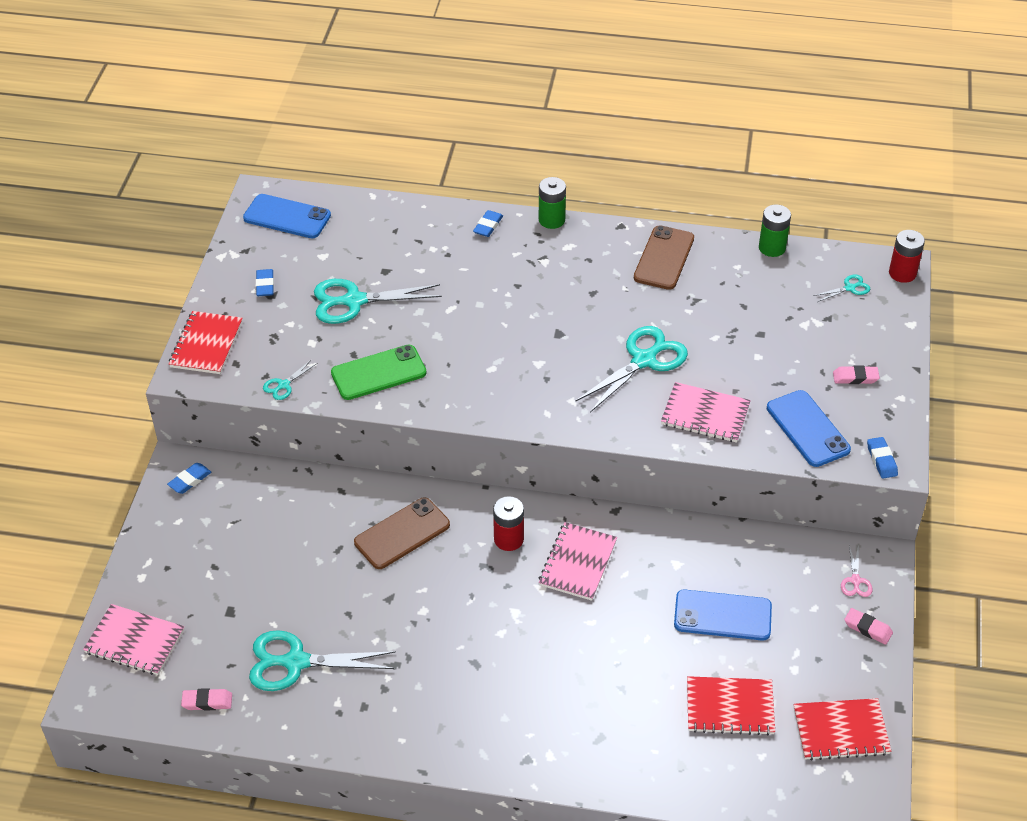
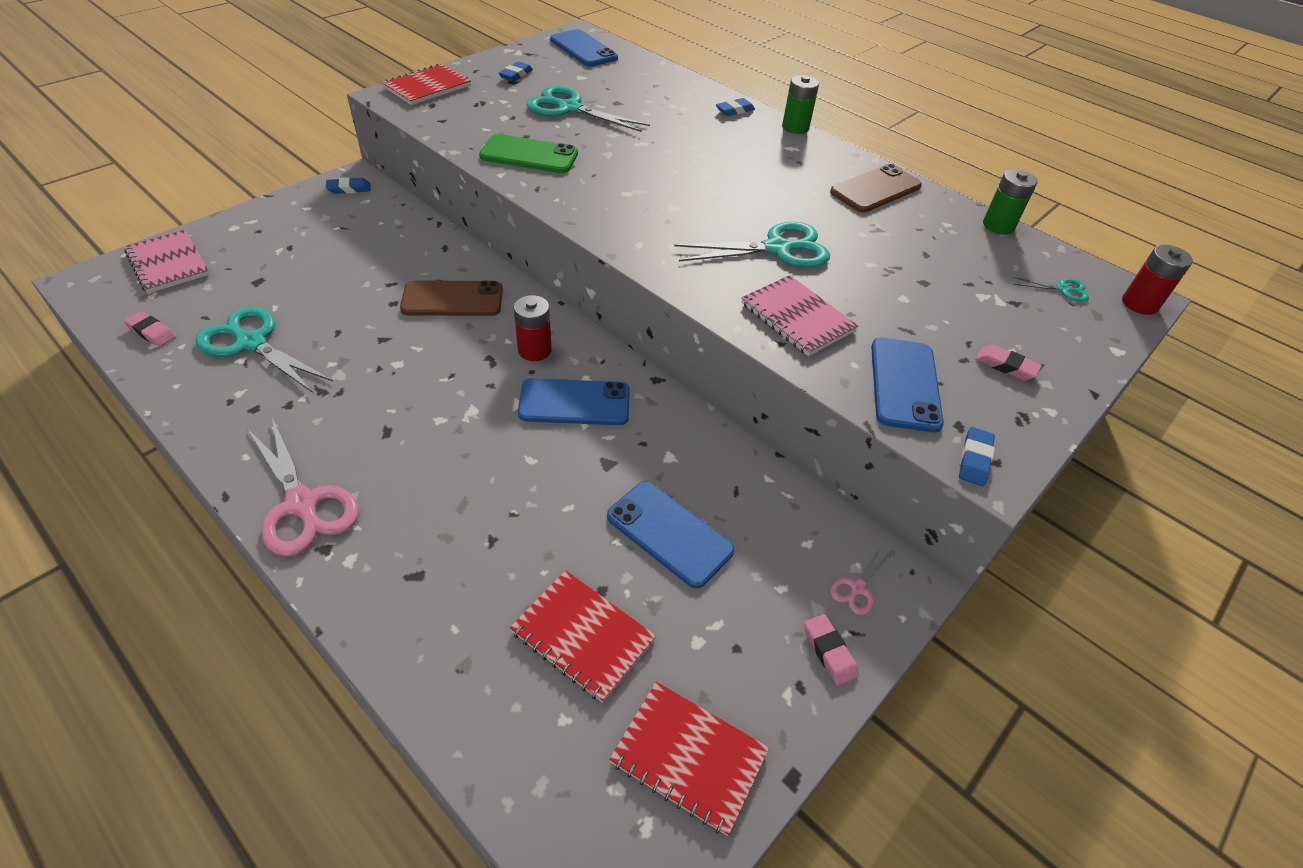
camera: 30 degrees right, 0 degrees up
(283, 385) = (446, 130): turquoise scissors -> none
(480, 744) = (302, 504): none -> pink scissors
(578, 563) = (574, 402): pink notebook -> blue phone

